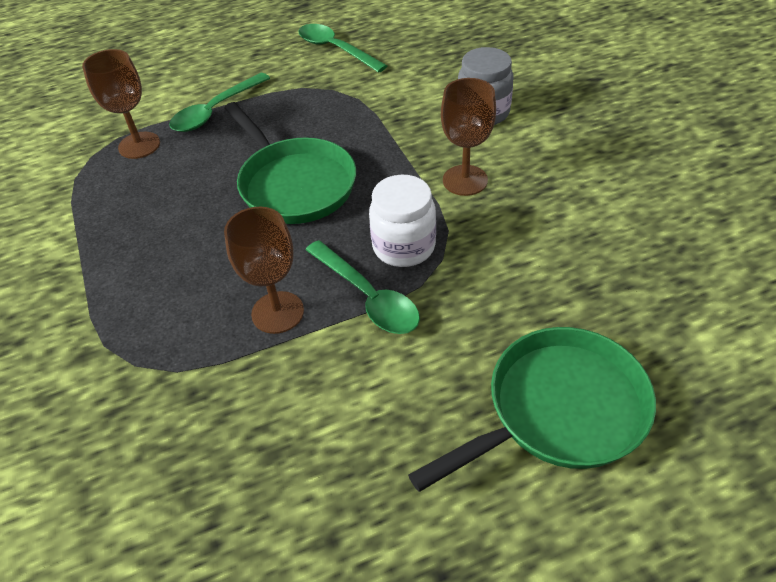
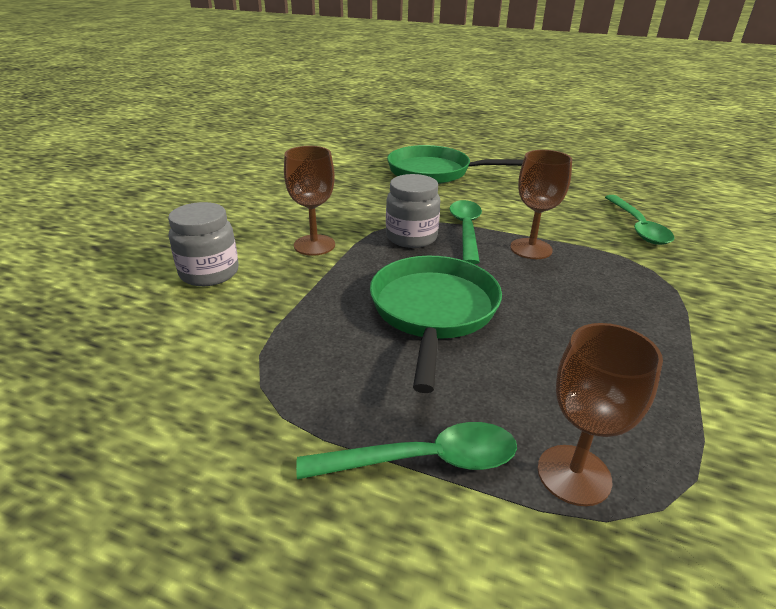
camera: 140 degrees left, 15 degrees down
(335, 49) = (148, 452): green spoon -> green spoon (638, 227)
(404, 247) = (411, 237): white jar -> grey jar

